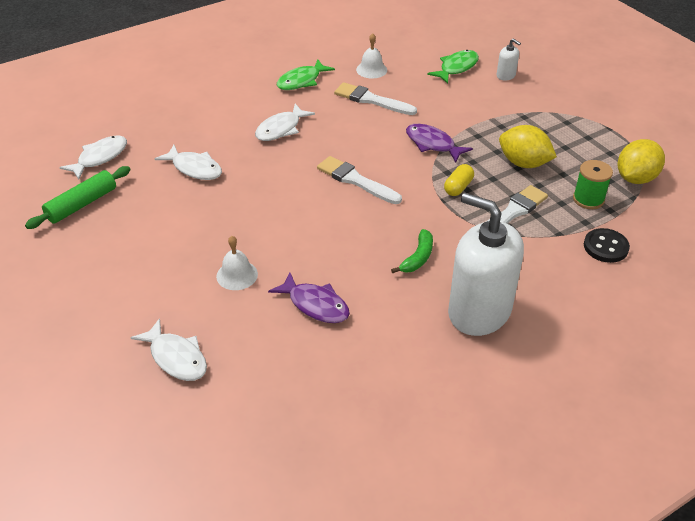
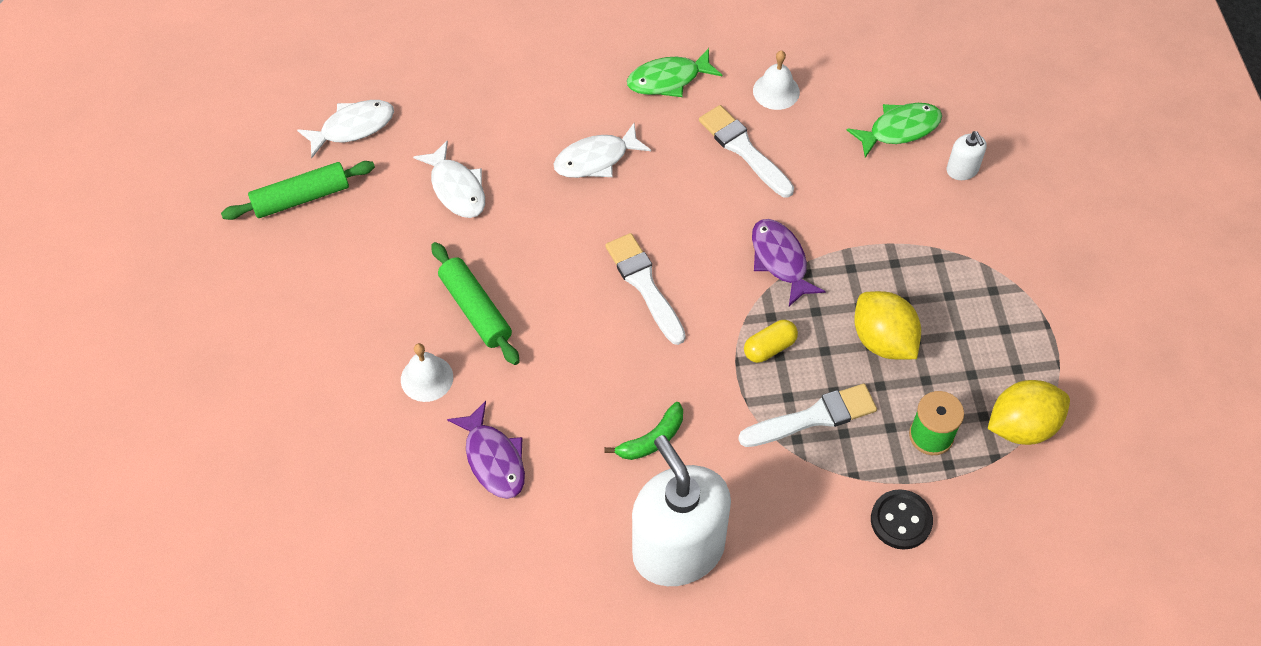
camera: 25 degrees right, 15 degrees up
(176, 358) = (308, 468): white fish -> none
(248, 227) = (475, 309): none -> green rolling pin

